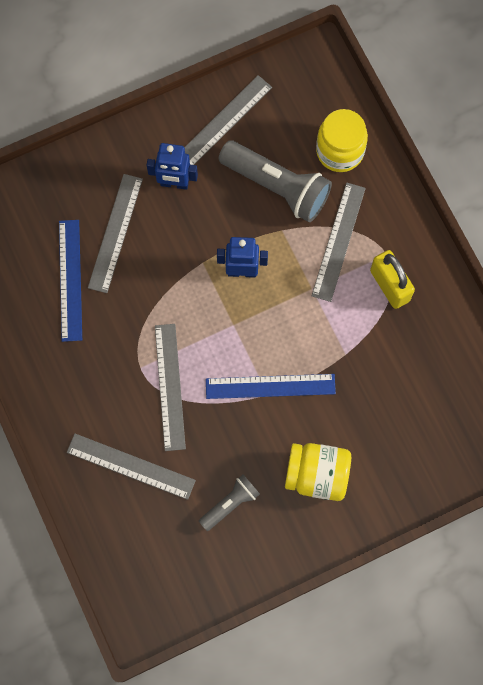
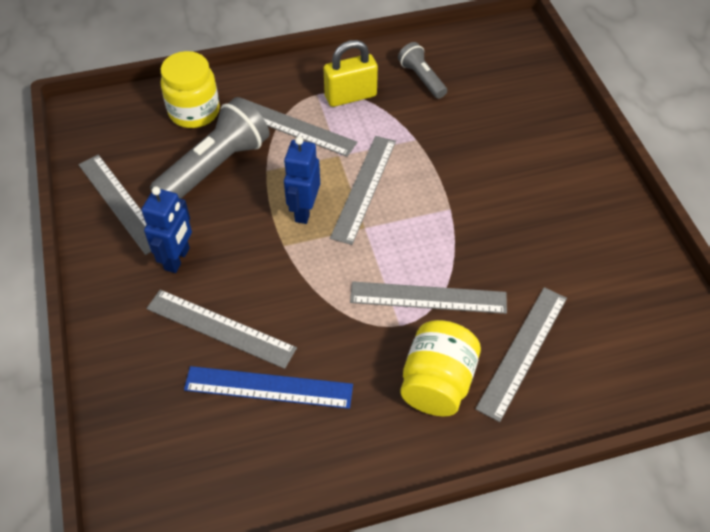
camera: 80 degrees left, 20 degrees down
(230, 504) = (572, 259): grey flashlight -> grey flashlight (421, 78)
(270, 386) = (442, 205): blue ruler -> none
(277, 316) = (364, 188): none -> grey ruler
(317, 475) = (544, 180): yellow jar -> yellow jar (437, 382)

